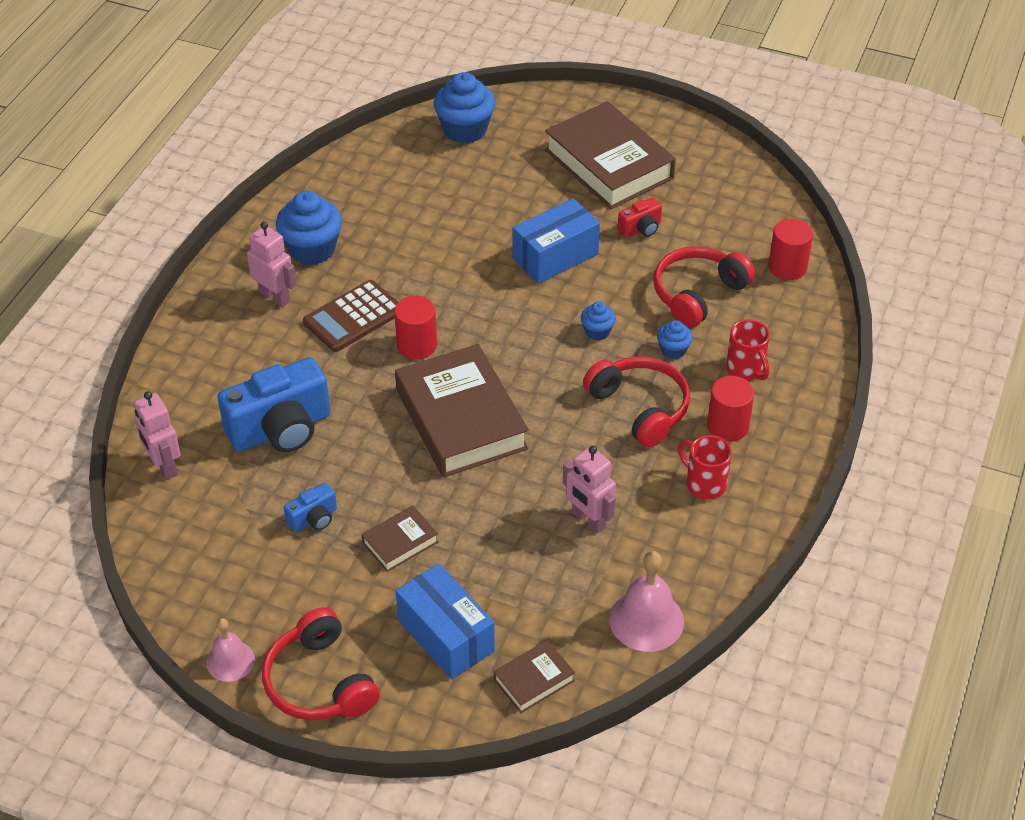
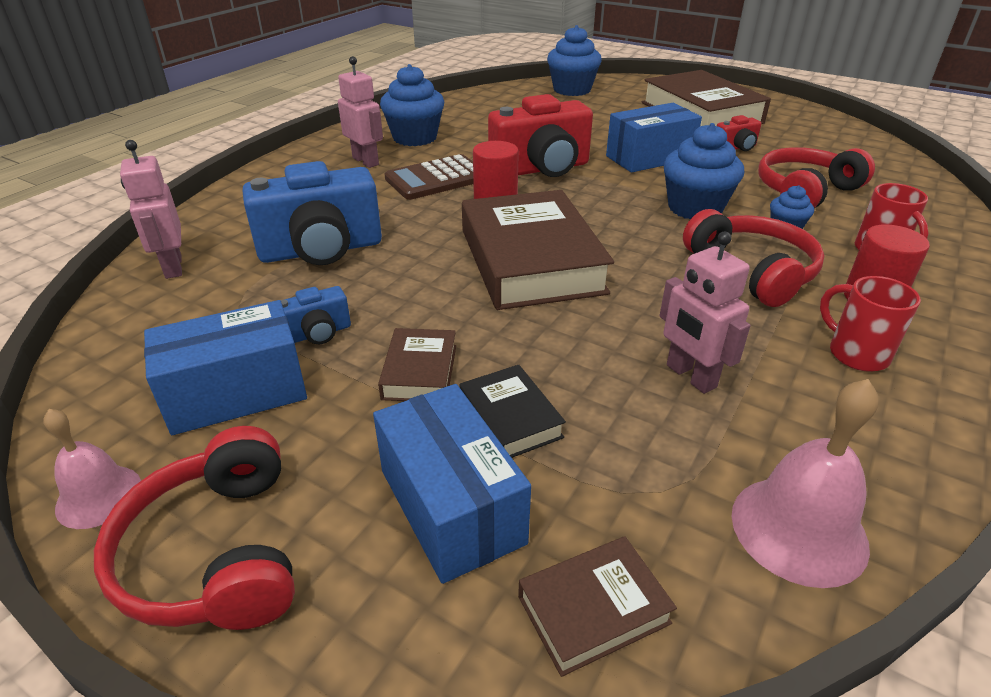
camera: 10 degrees right, 10 degrees down
(278, 578) = (236, 393): none -> blue box
(400, 542) = (420, 372): brown book -> brown book turned 60 degrees counterclockwise
(452, 288) = (541, 169): none -> red camera
(470, 571) = (510, 418): none -> black book
(597, 331) = (695, 208): blue cupcake -> blue cupcake, size x1.95
(787, 267) = (901, 181): red cylinder -> none

